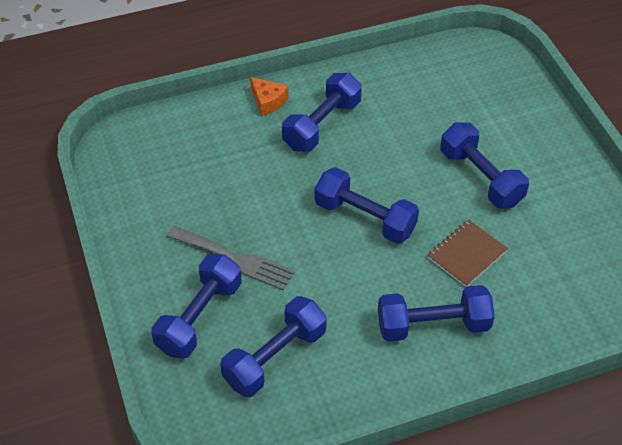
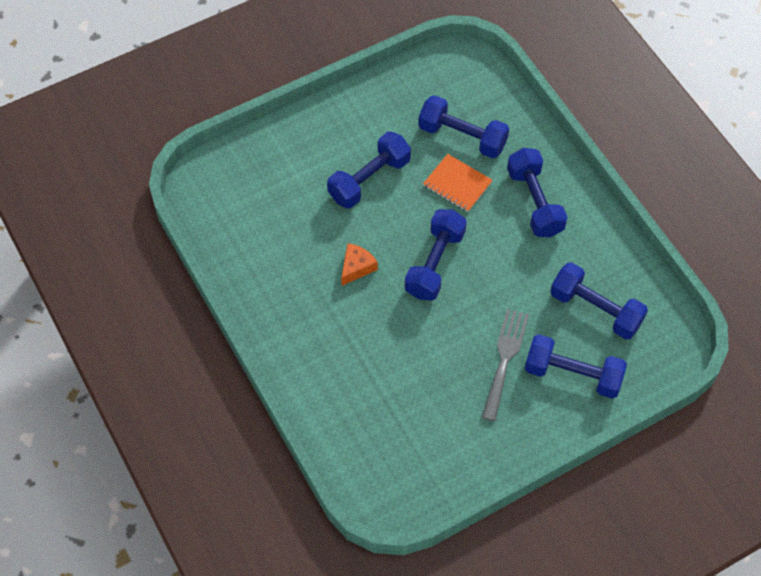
camera: 100 degrees left, 10 degrees up
(268, 101) = (302, 369): orange cheese -> orange cheese (356, 267)
(322, 125) = (326, 315): blue dumbbell -> blue dumbbell (462, 137)
(466, 254) = (457, 184): brown notebook -> orange notebook

